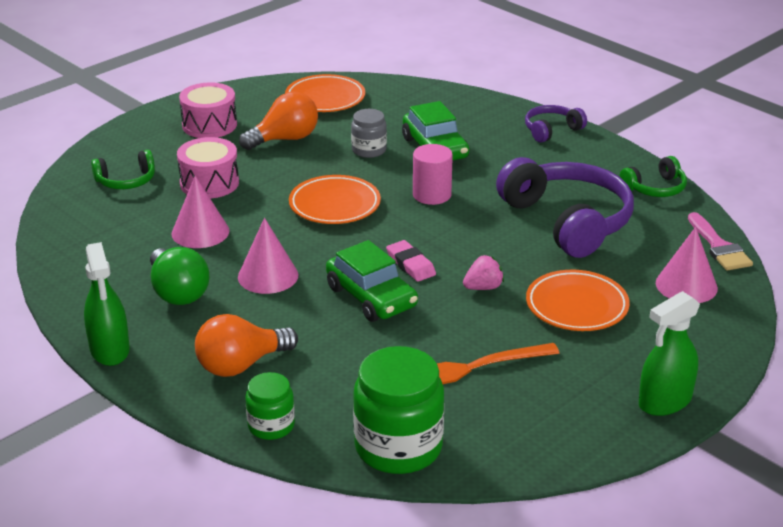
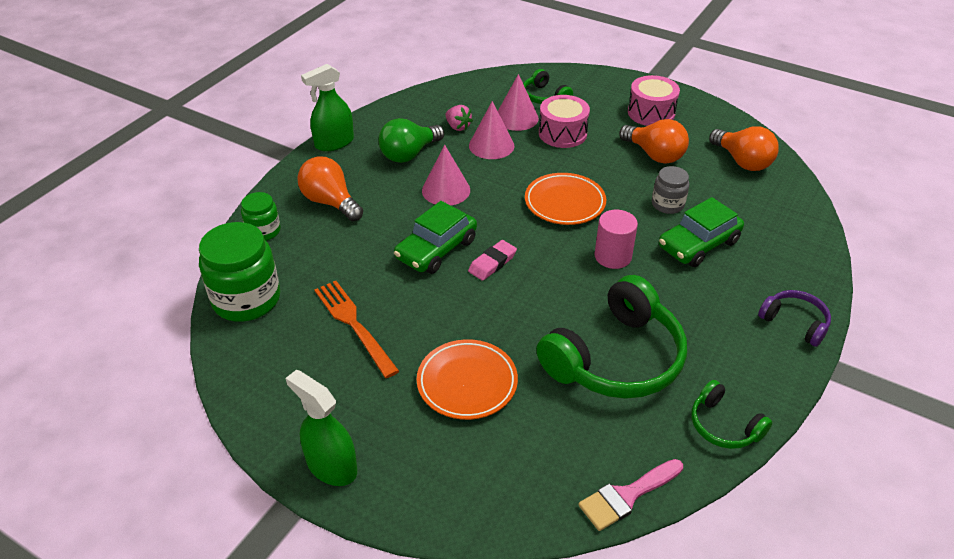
camera: 75 degrees right, 10 degrees up
(325, 98) = (742, 161): orange plate -> orange light bulb
(483, 287) = (474, 314): pink strawberry -> pink strawberry (458, 127)
(567, 221) = (615, 358): purple headphones -> green headphones
(686, 285) = (535, 470): pink cone -> pink cone (516, 118)

